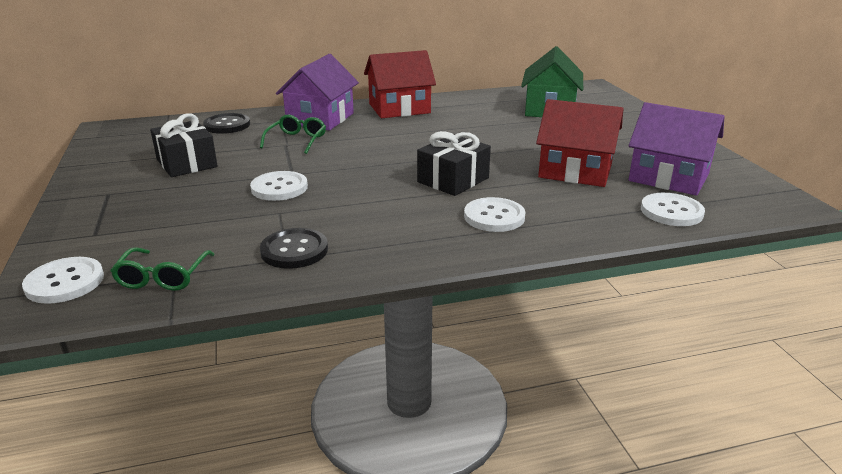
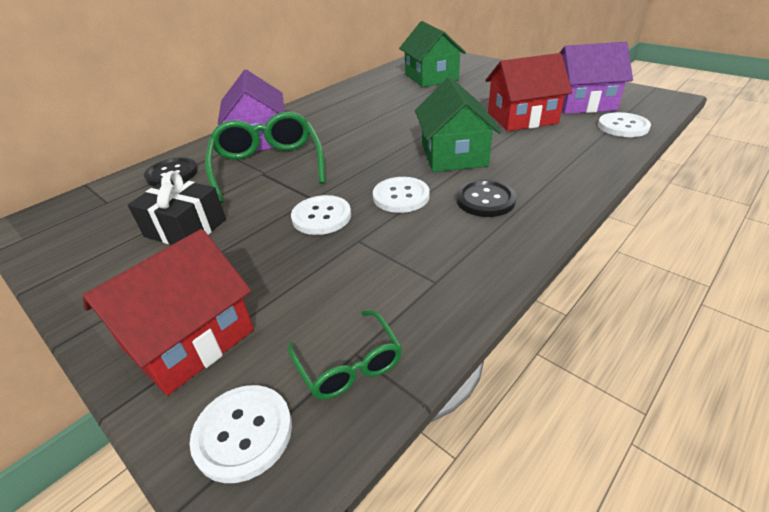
camera: 30 degrees left, 10 degrees up
(294, 250) = (429, 271): black button -> black button (485, 200)
(297, 140) = (268, 166): green glasses -> green glasses, size x1.86
(399, 108) = (316, 109): red house -> red house (189, 339)
(453, 180) = (453, 155): black gift -> green house
(494, 217) = (529, 173): white button -> white button (401, 196)

